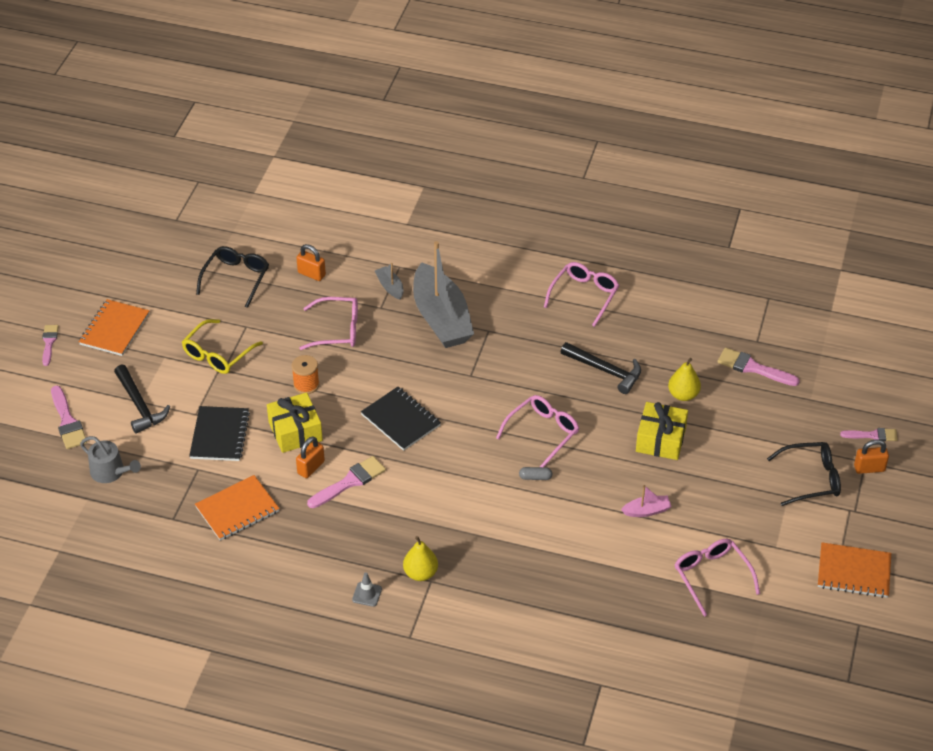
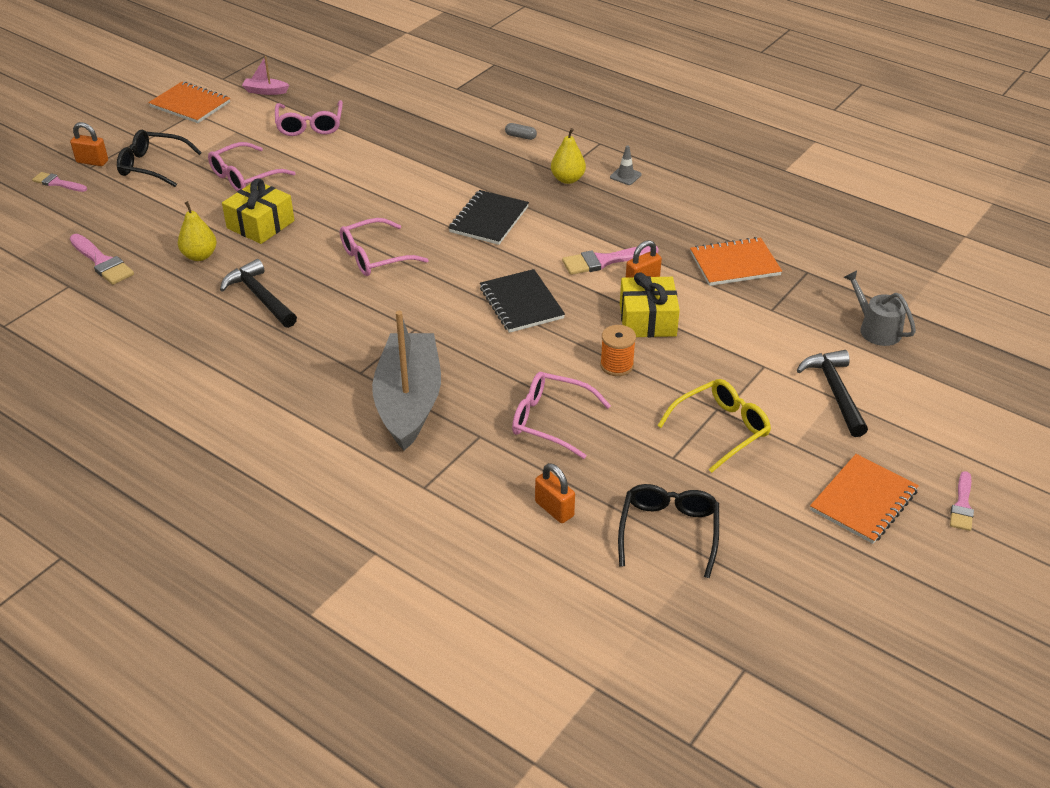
camera: 160 degrees left, 5 degrees down
(67, 421) = (931, 395): pink brush -> none
(220, 435) = (739, 336): black notebook -> black notebook (489, 219)
(236, 278) = (668, 532): black glasses -> black glasses turned 150 degrees clockwise
(390, 287) = (452, 460): grey boat -> none
(535, 477) = (410, 223): grey capsule -> grey capsule (520, 136)
(584, 296) = (212, 383): pink glasses -> pink glasses (245, 176)
(646, 511) = (325, 177): pink boat -> pink boat (265, 91)

